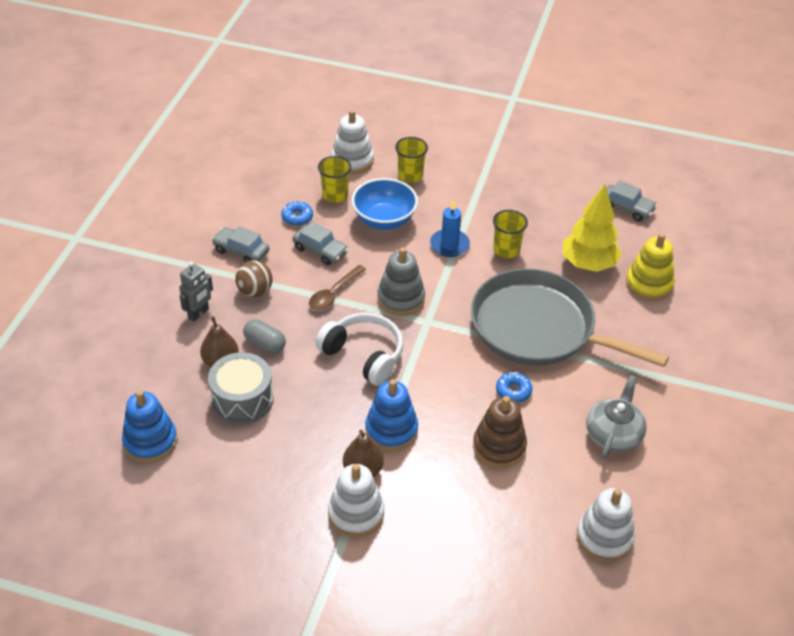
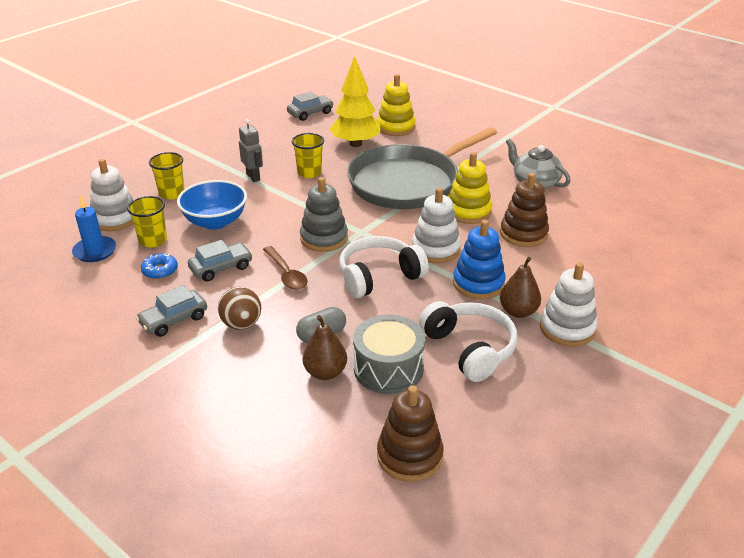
camera: 65 degrees left, 10 degrees down
(150, 441) = (409, 456): blue stacking toy -> brown stacking toy
(198, 313) = (241, 373): grey robot -> grey robot (253, 177)
(292, 447) = (469, 349): none -> white headphones
(449, 245) = (279, 197): blue candle -> blue candle (95, 251)
(513, 391) = (468, 211): blue donut -> yellow stacking toy
(604, 537) = (631, 213): white stacking toy -> white stacking toy (435, 249)

